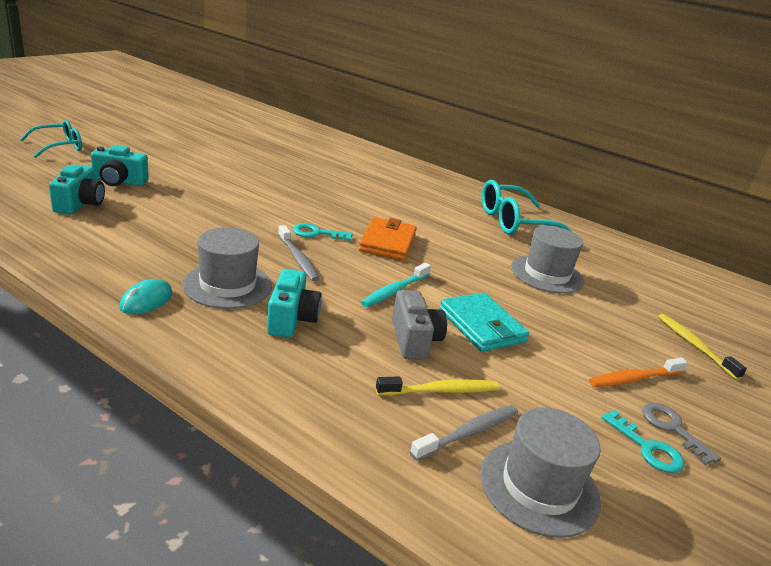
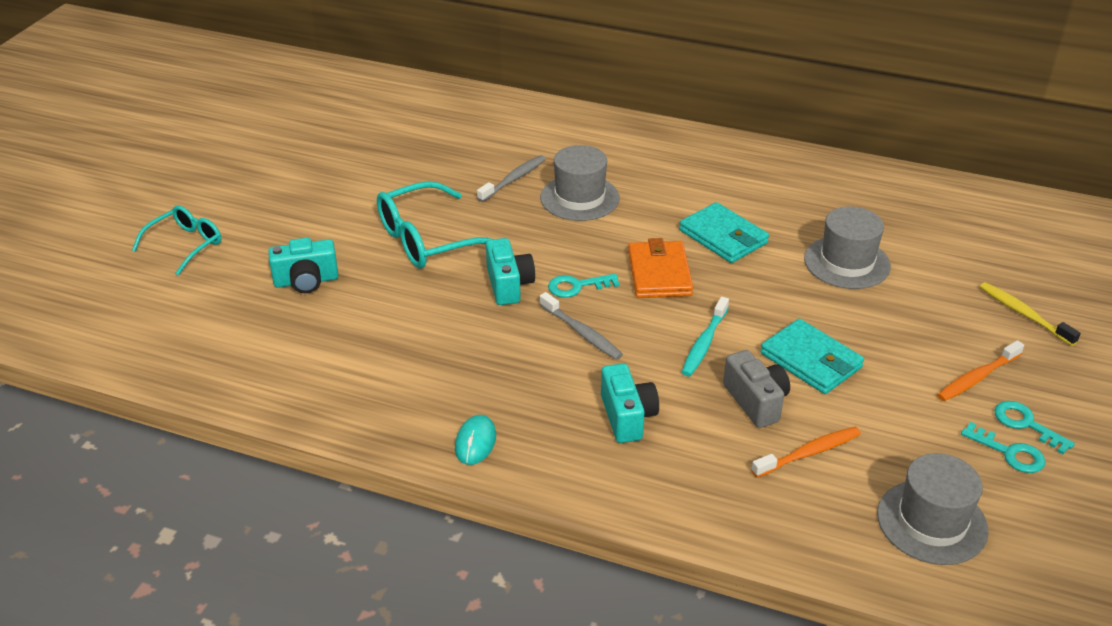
camera: 10 degrees left, 10 degrees up
(80, 204) = (296, 333): turquoise camera -> turquoise camera (508, 285)
(227, 285) = (537, 395): grey hat -> grey hat (579, 198)
(440, 391) = (808, 453): yellow toothbrush -> orange toothbrush
(453, 236) = (723, 237): none -> turquoise wallet
(468, 433) = (852, 490): grey toothbrush -> grey toothbrush (513, 179)
(514, 222) = (780, 188): turquoise glasses -> turquoise glasses (427, 240)
(673, 429) = (1026, 424): grey key -> turquoise key

